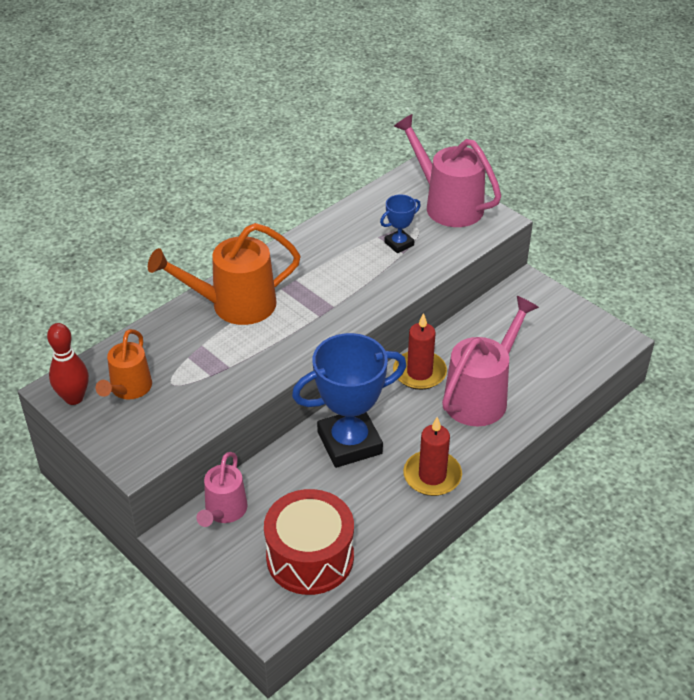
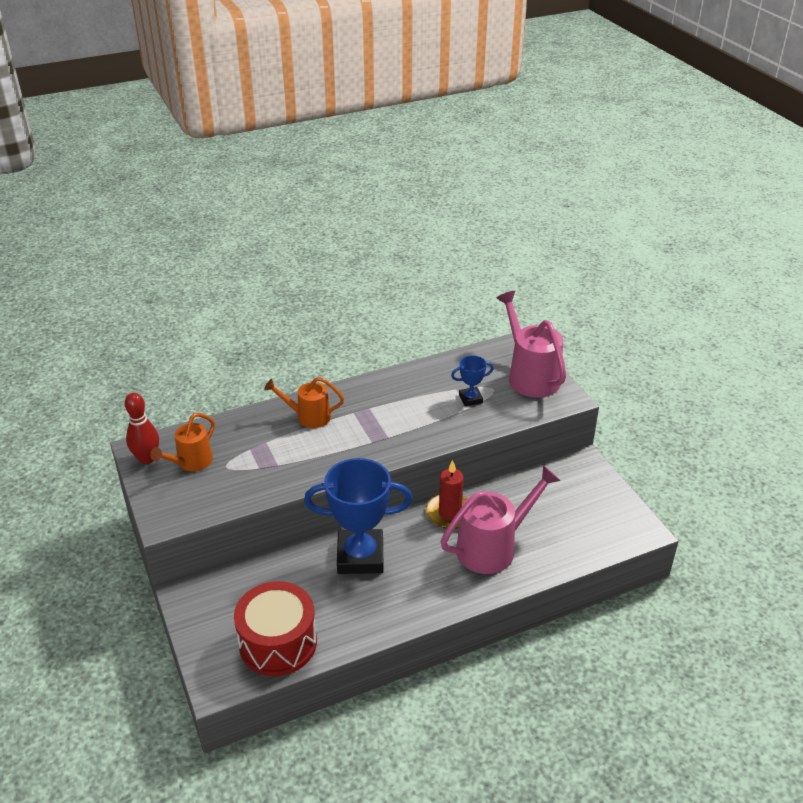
camera: 20 degrees right, 5 degrees down
(224, 512) = (230, 584): pink watering can -> none
(233, 305) = (308, 417): orange watering can -> orange watering can, size x0.61
(432, 476) = (415, 604): red candle -> none

